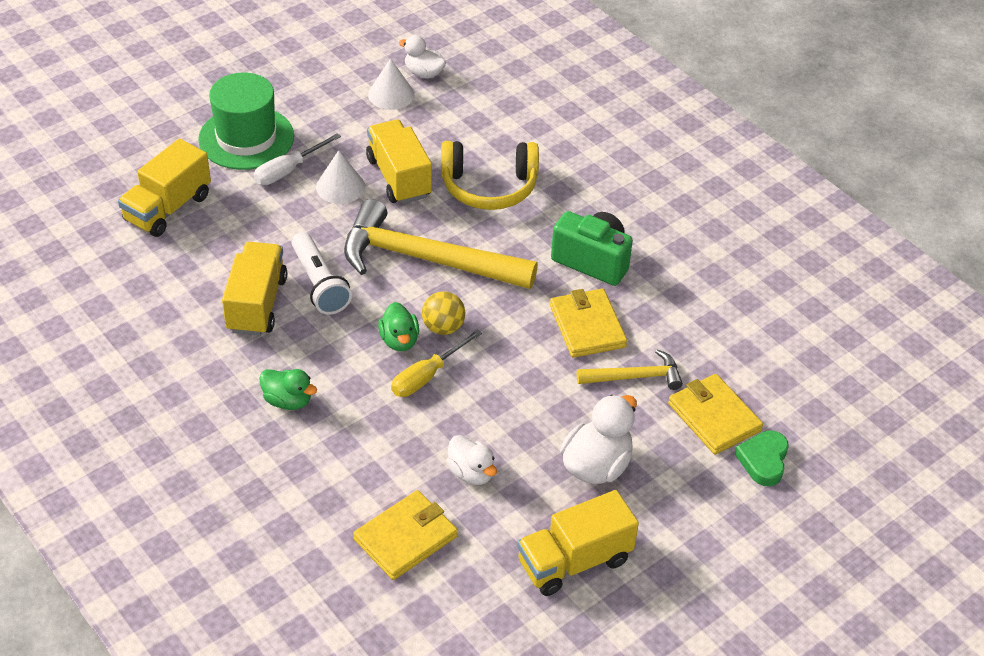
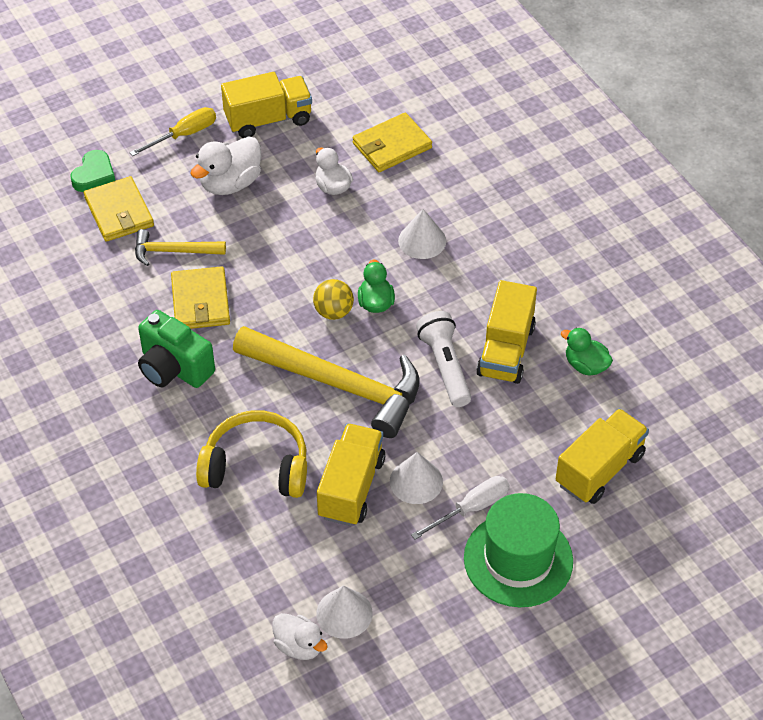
camera: 170 degrees left, 5 degrees up
(288, 401) = (479, 257): green duck -> green duck (585, 365)
(355, 415) = (422, 240): none -> white cone
(399, 177) = (351, 488): yellow truck -> yellow truck turned 150 degrees counterclockwise
(427, 376) = (356, 268): yellow screwdriver -> yellow screwdriver (184, 135)

